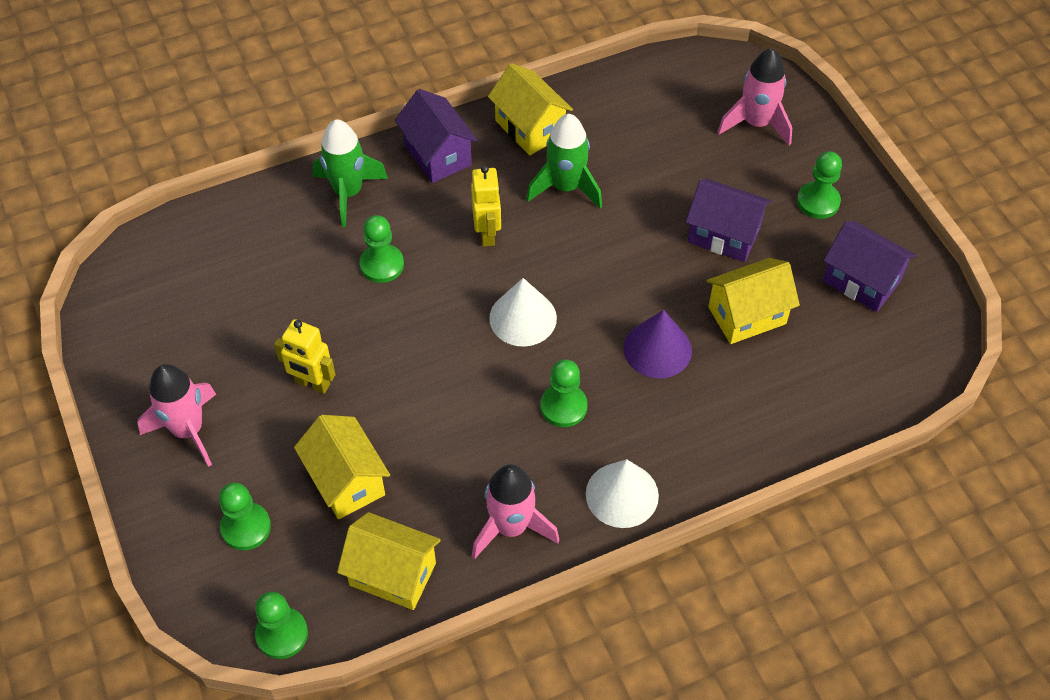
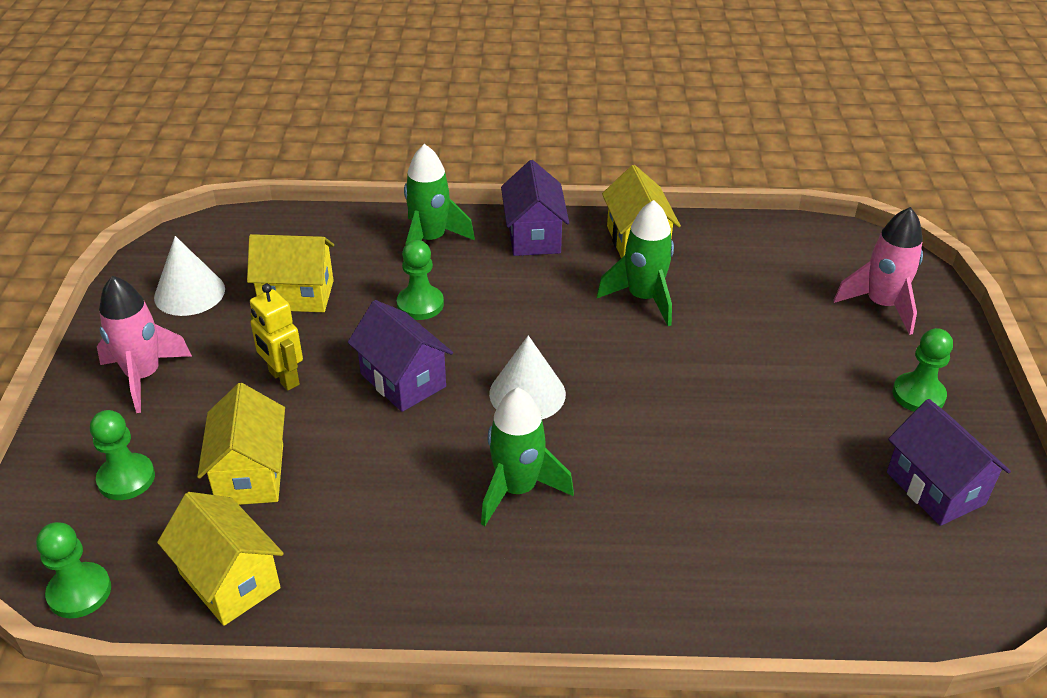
camera: 25 degrees right, 15 degrees down
(487, 233) = (539, 311): yellow robot -> none
(511, 527) = (383, 585): pink rocket -> none
(563, 406) = (517, 489): green pawn -> green rocket
(622, 494) = (526, 601): white cone -> white cone (189, 293)
(657, 349) = (654, 471): purple cone -> none
(723, 235) = (790, 391): purple house -> purple house (403, 380)
(747, 315) = (776, 475): yellow house -> yellow house (297, 295)

